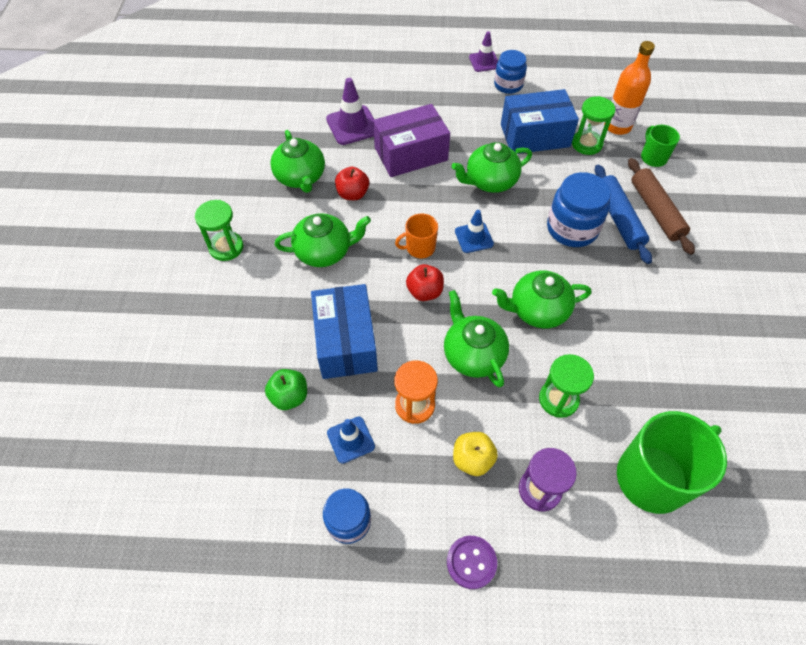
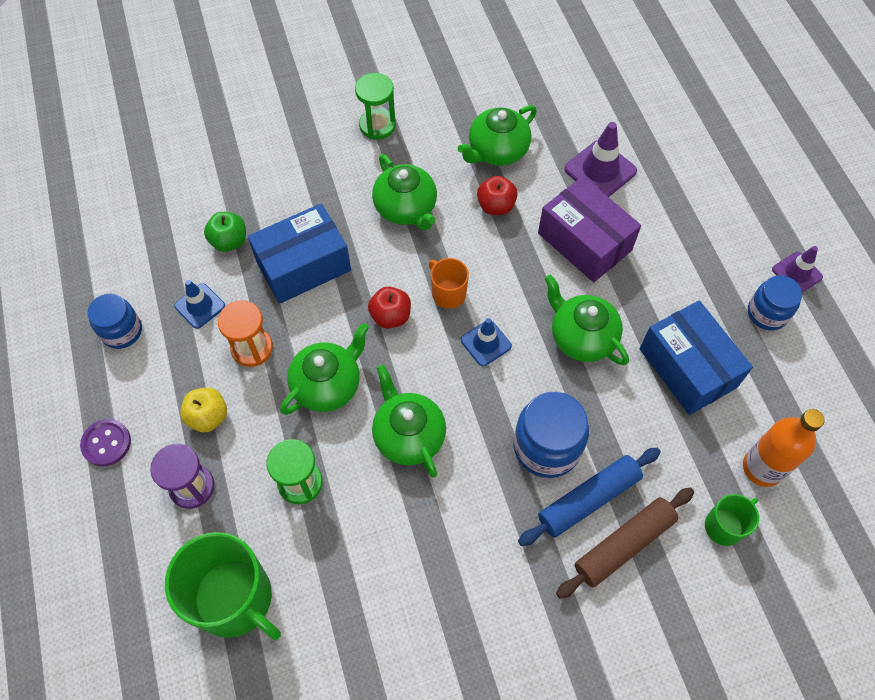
camera: 70 degrees right, 5 degrees up
(586, 144) = (705, 434): green hourglass -> none

